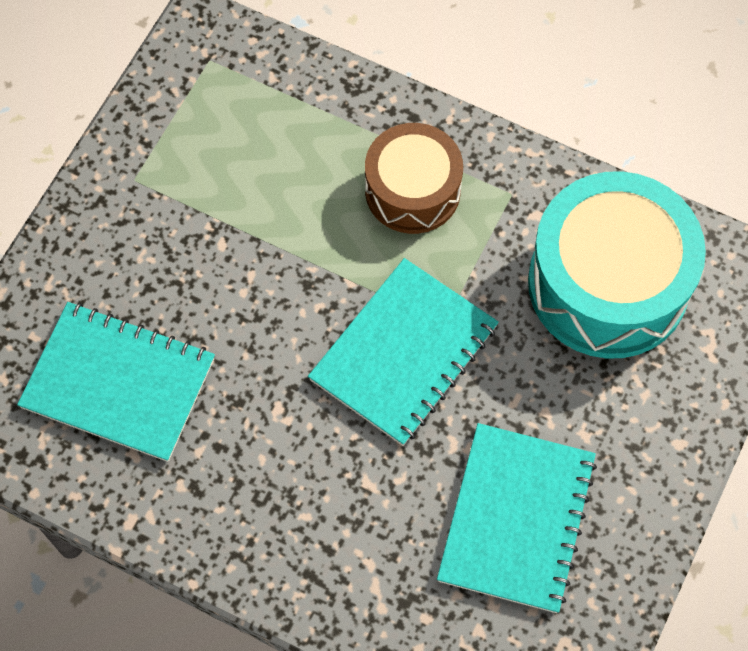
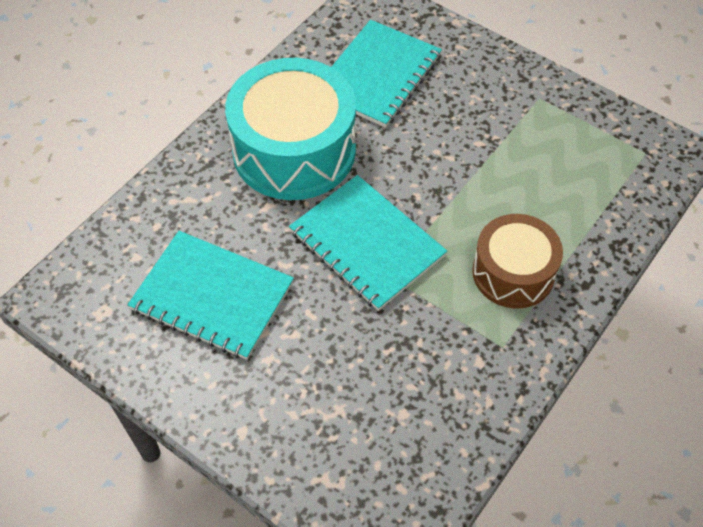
camera: 100 degrees right, 10 degrees down
(608, 283) = (403, 407): turquoise drum -> turquoise drum (294, 150)

